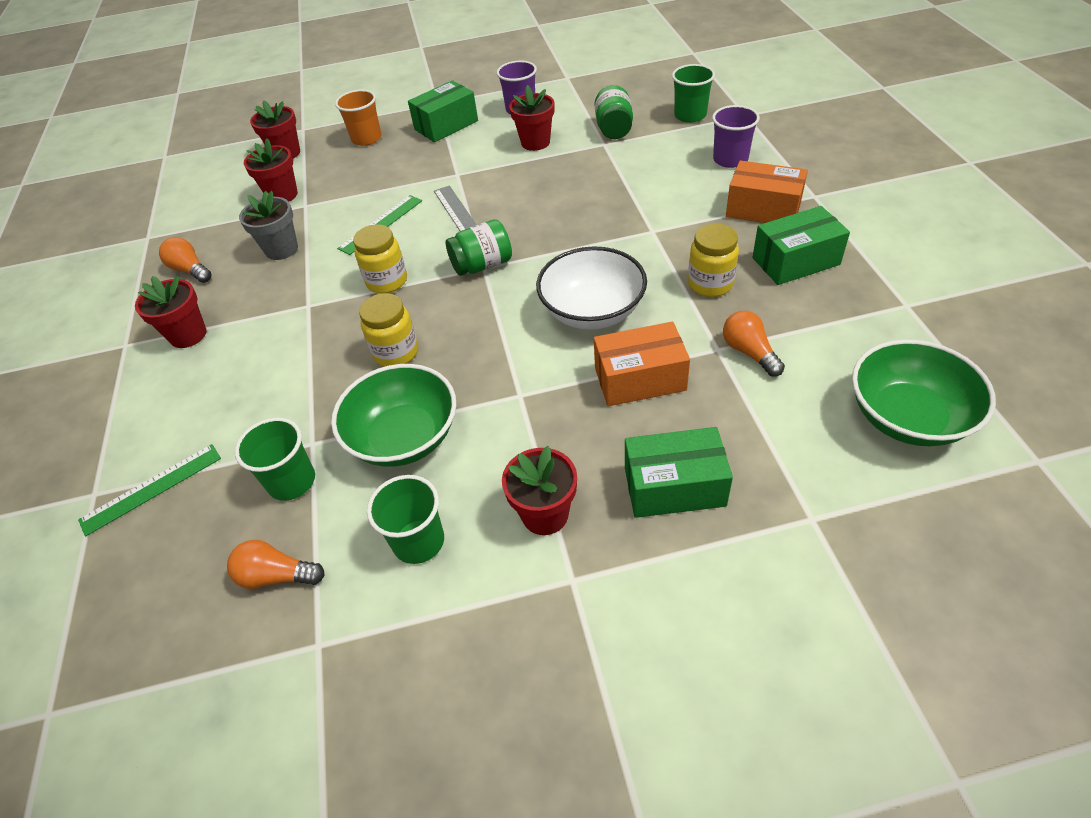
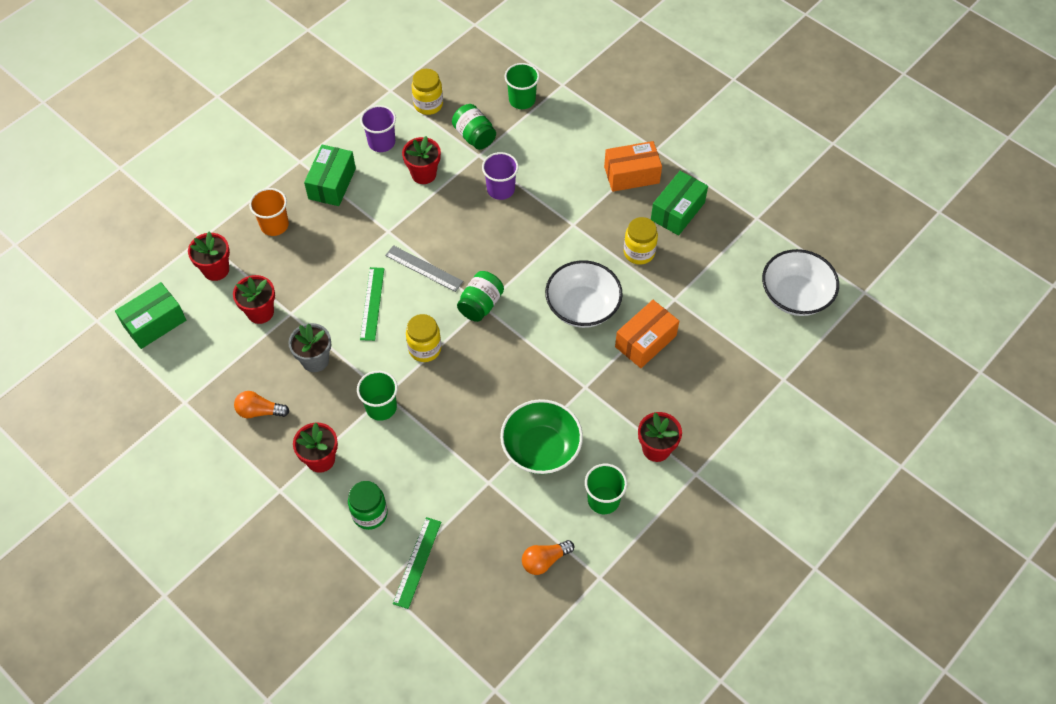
camera: 40 degrees left, 10 degrees up
(168, 410) = (370, 514): none -> green jar
(292, 481) = (500, 510): green cup -> green cup (381, 407)
(396, 353) = (483, 398): yellow jar -> yellow jar (428, 105)
(674, 486) = (709, 397): green box -> green box (154, 323)
(730, 159) = (581, 136): purple cup -> purple cup (500, 189)
(749, 352) = (693, 293): orange light bulb -> none
(907, 417) = (795, 296): green bowl -> white bowl

